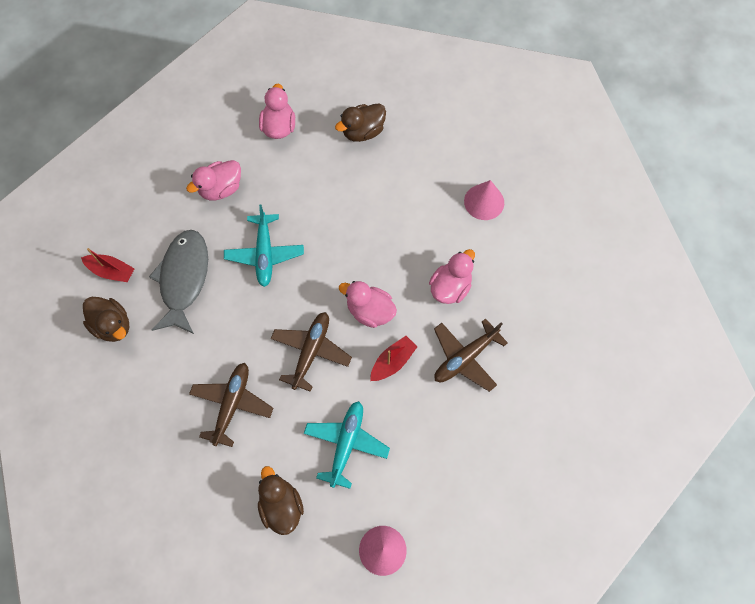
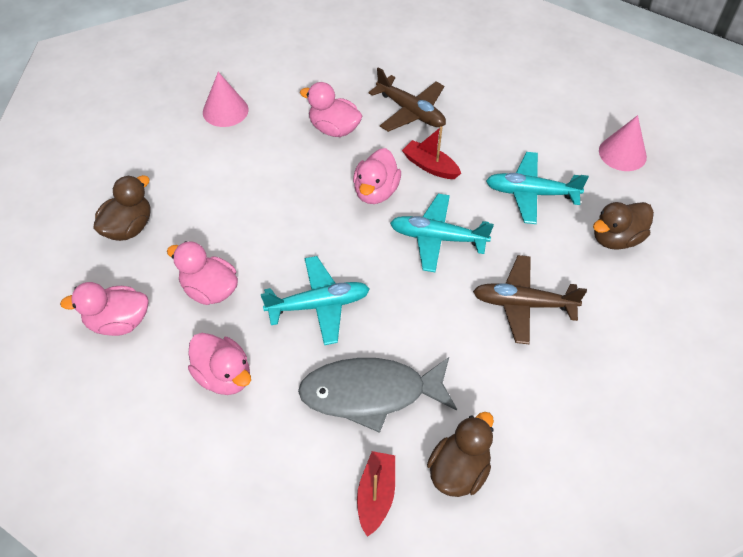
camera: 100 degrees left, 15 degrees down
(294, 183) = (209, 290): none -> pink duck
(311, 351) = (437, 238): brown plane -> turquoise plane
(363, 131) = (128, 228): brown duck -> brown duck turned 105 degrees counterclockwise

